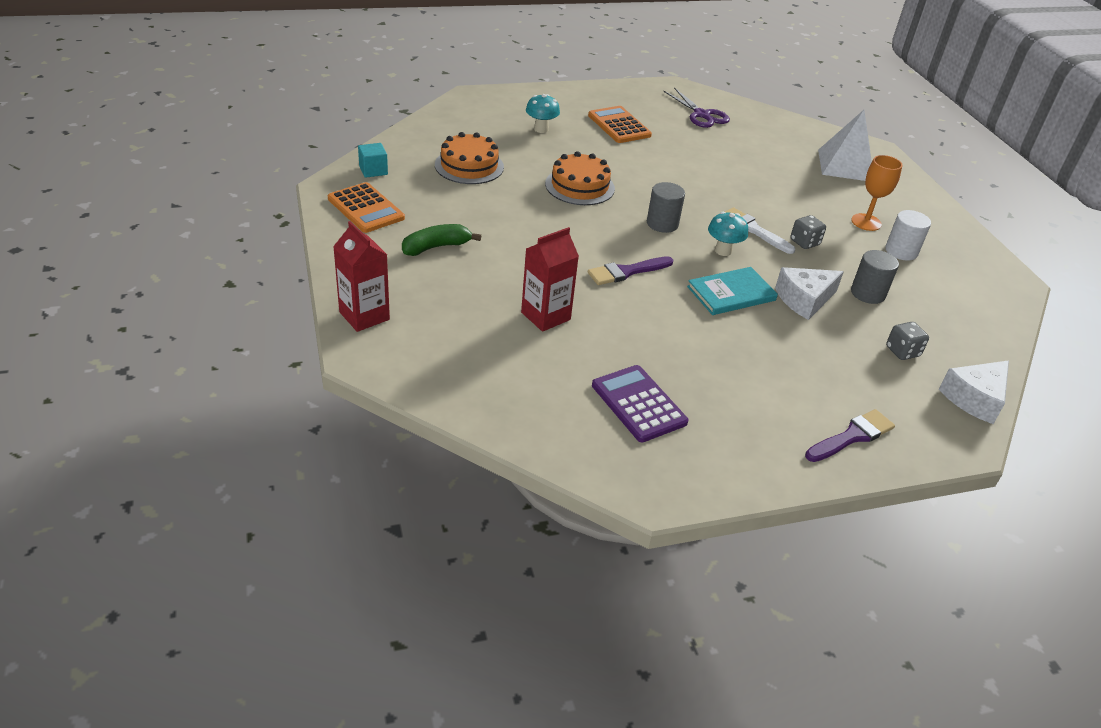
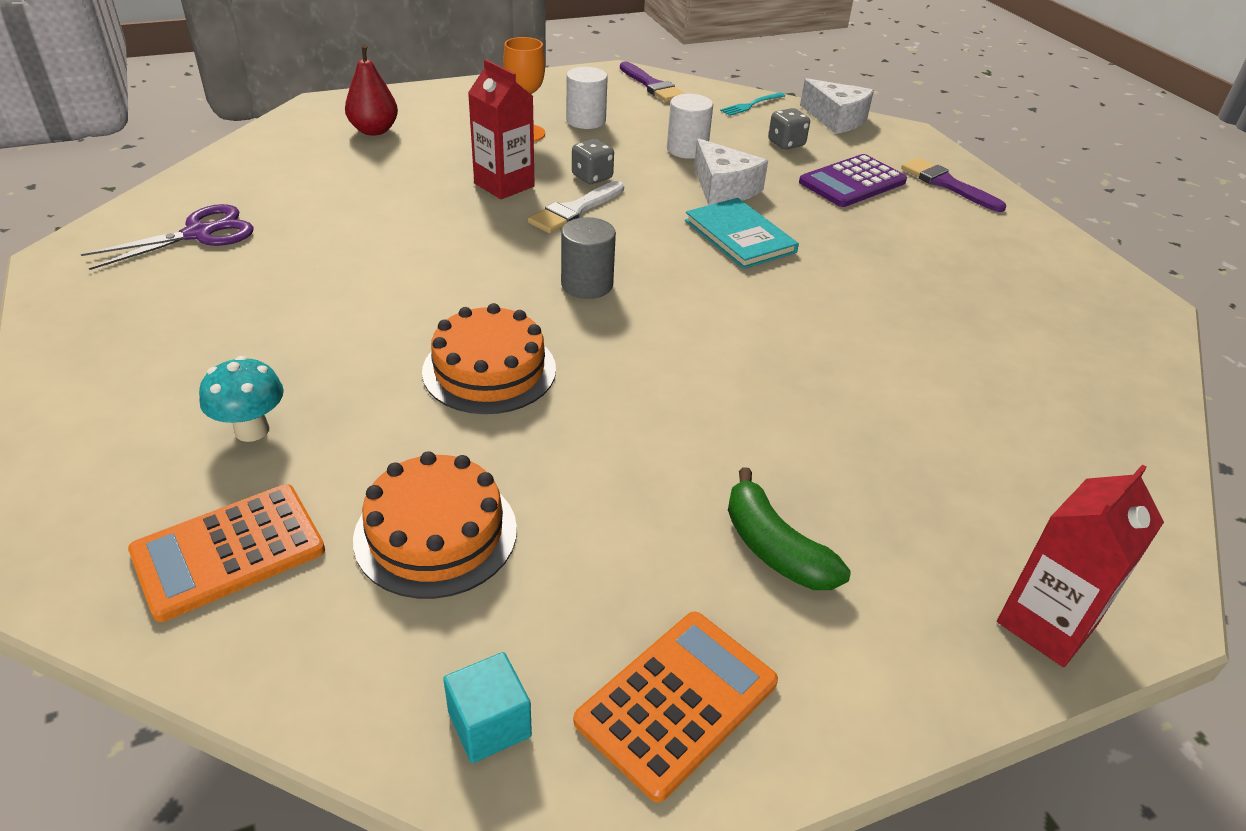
camera: 95 degrees left, 0 degrees up
(545, 316) = (893, 395): red carton -> red carton (504, 185)
(619, 125) = (238, 325): orange calculator -> orange calculator (229, 551)
(626, 272) = (735, 319): purple brush -> purple brush (652, 85)
(638, 404) = (1012, 312): purple calculator -> purple calculator (852, 182)
(723, 251) = (640, 237): turquoise mushroom -> none
(845, 165) = (374, 130): white pyramid -> red pear
(868, 293) = (687, 149): grey cylinder -> white cylinder
(980, 347) = (751, 105): none -> turquoise fork

